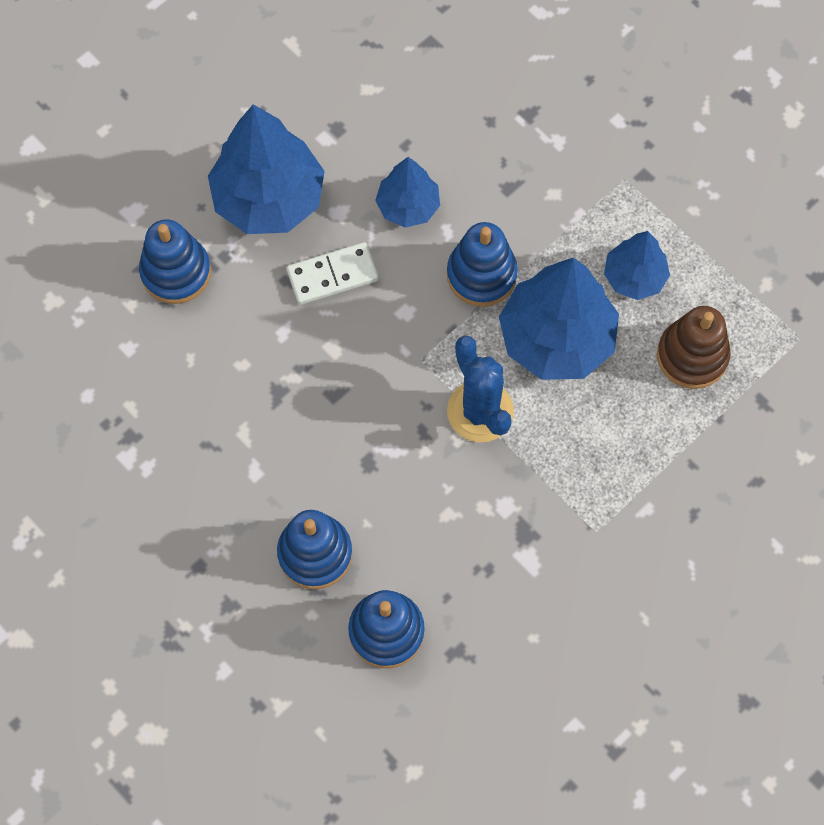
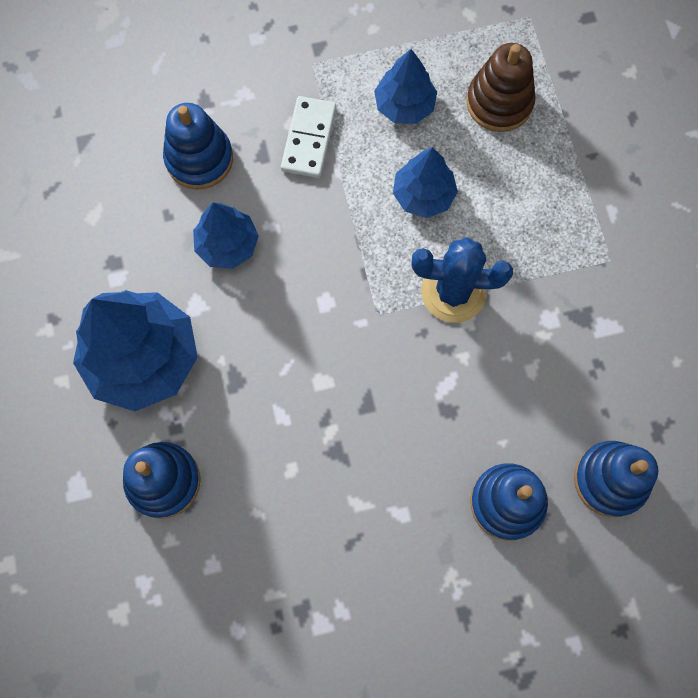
camera: 60 degrees left, 5 degrees up
(332, 275) = (253, 344): white domino -> white domino (309, 139)
(481, 275) = (329, 221): blue stacking toy -> blue stacking toy (199, 159)
(556, 339) = (423, 195): blue tree -> blue tree, size x0.56

